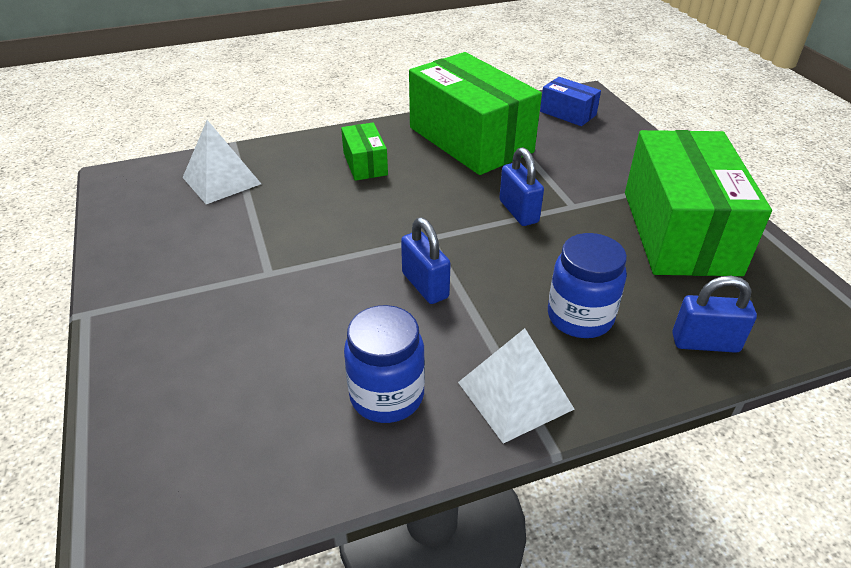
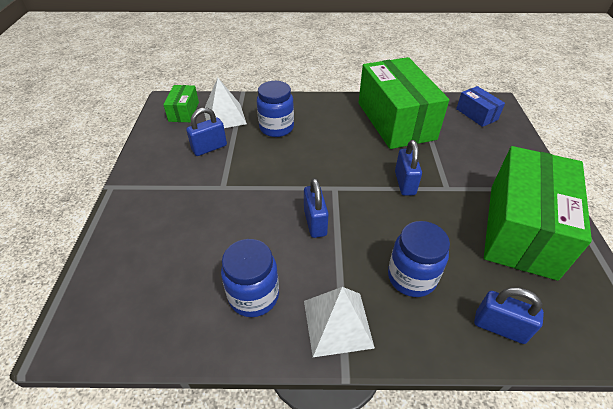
camera: 20 degrees right, 5 degrees up
(220, 226) = (209, 148): none -> blue padlock
(309, 180) = (276, 128): none -> blue jar
(365, 164) = (317, 124): green box -> green box (184, 111)

